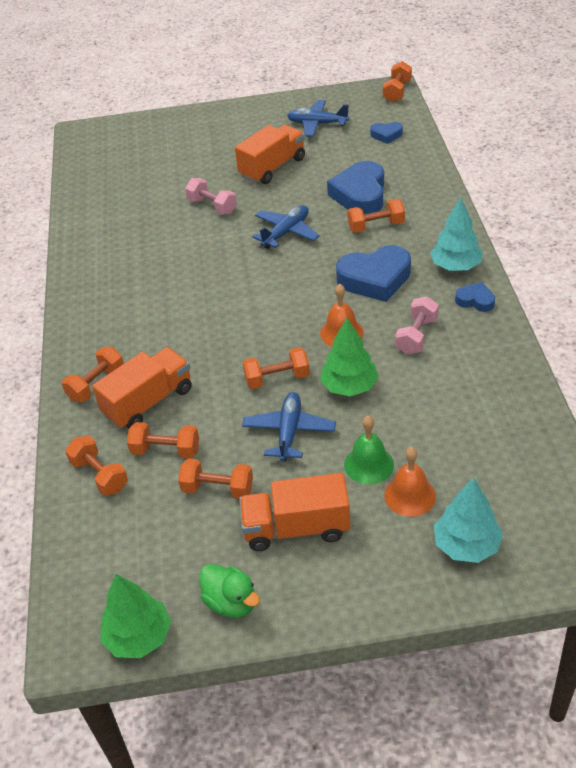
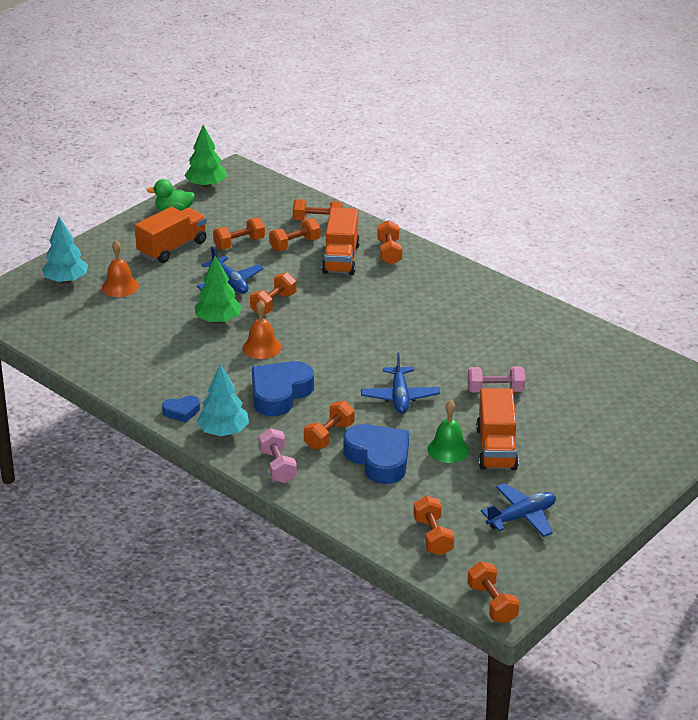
camera: 135 degrees right, 10 degrees down
(369, 464) = (160, 289): green bell -> green bell (448, 449)
(386, 135) = (433, 536): blue heart -> orange dumbbell
(416, 336) = (203, 368): pink dumbbell -> pink dumbbell (277, 466)

